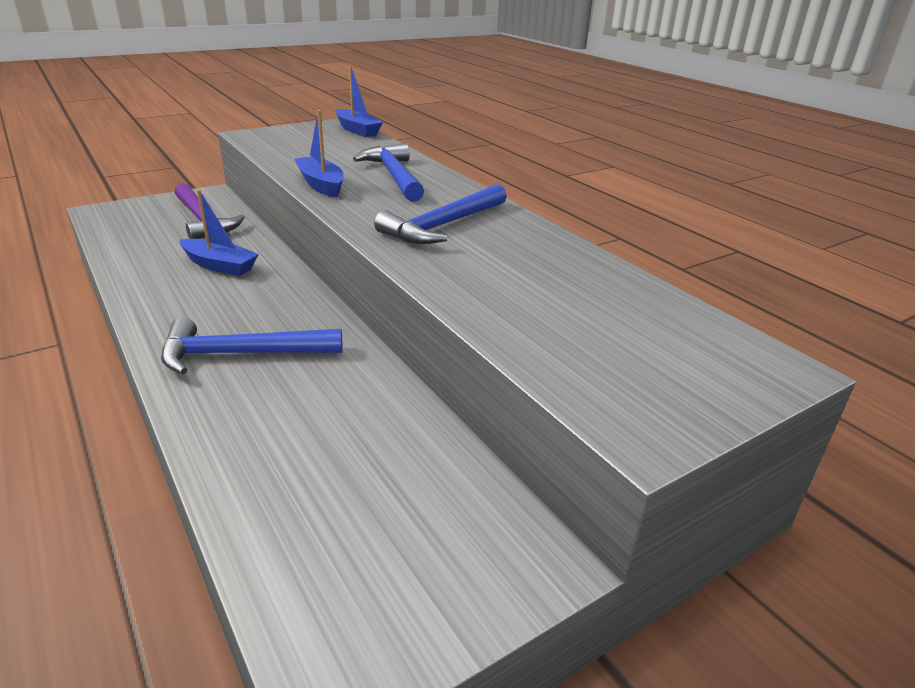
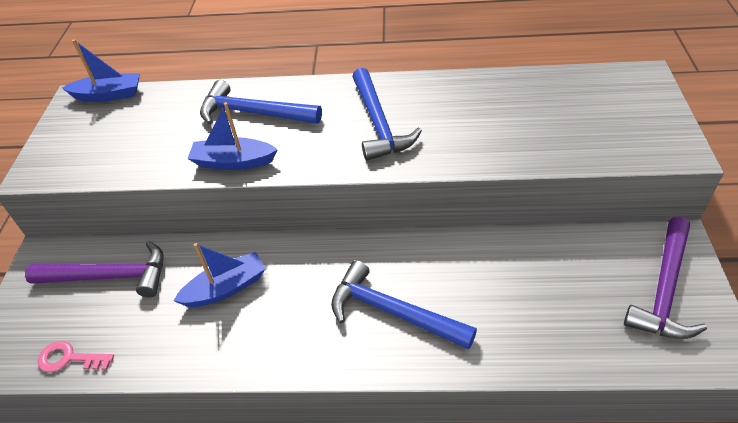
camera: 50 degrees left, 15 degrees up
(113, 233) = (69, 358): none -> pink key
(241, 354) = (393, 311): blue hammer -> blue hammer turned 90 degrees clockwise
(425, 569) = (664, 289): none -> purple hammer

